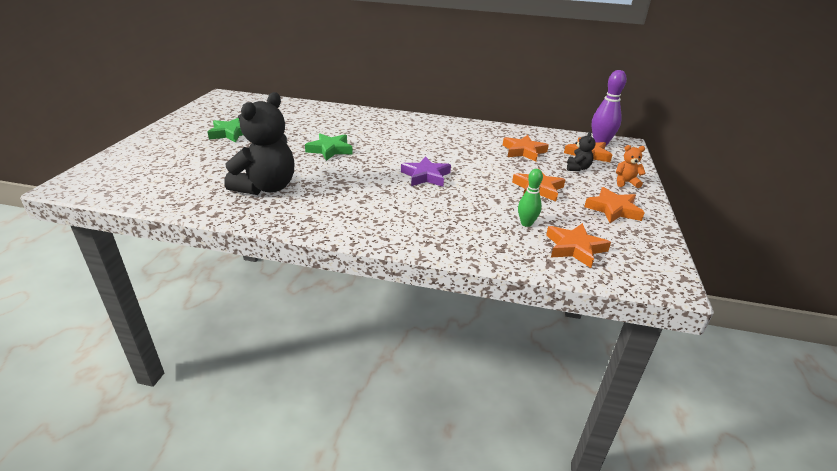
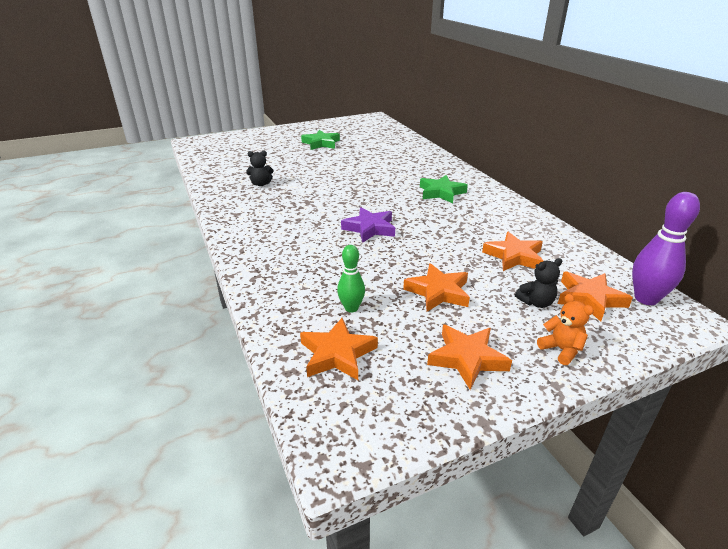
camera: 55 degrees right, 0 degrees up
(266, 187) = (261, 184): black teddy bear -> black teddy bear, size x0.44
(330, 150) = (351, 178): green star -> green star (441, 192)

